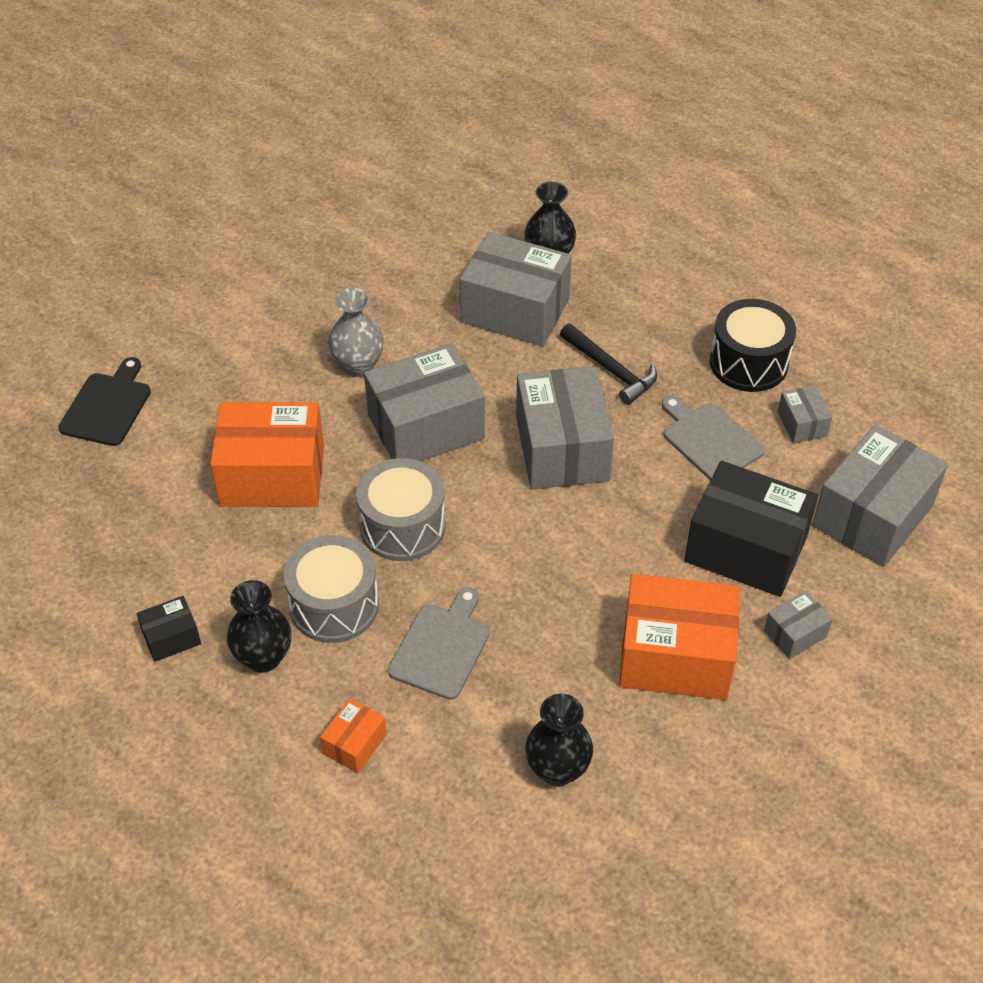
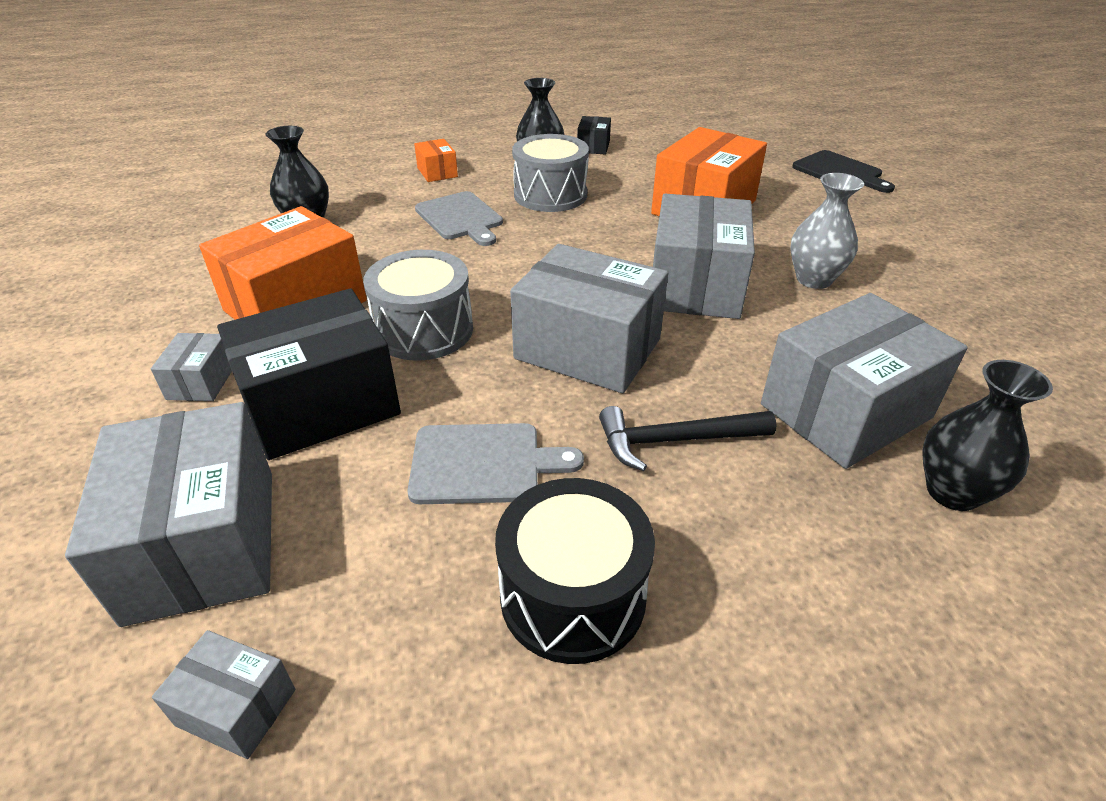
camera: 125 degrees right, 10 degrees down
(402, 526) = (590, 239): grey drum -> grey drum (424, 330)
(802, 424) = (407, 577): grey box -> grey box (236, 707)

